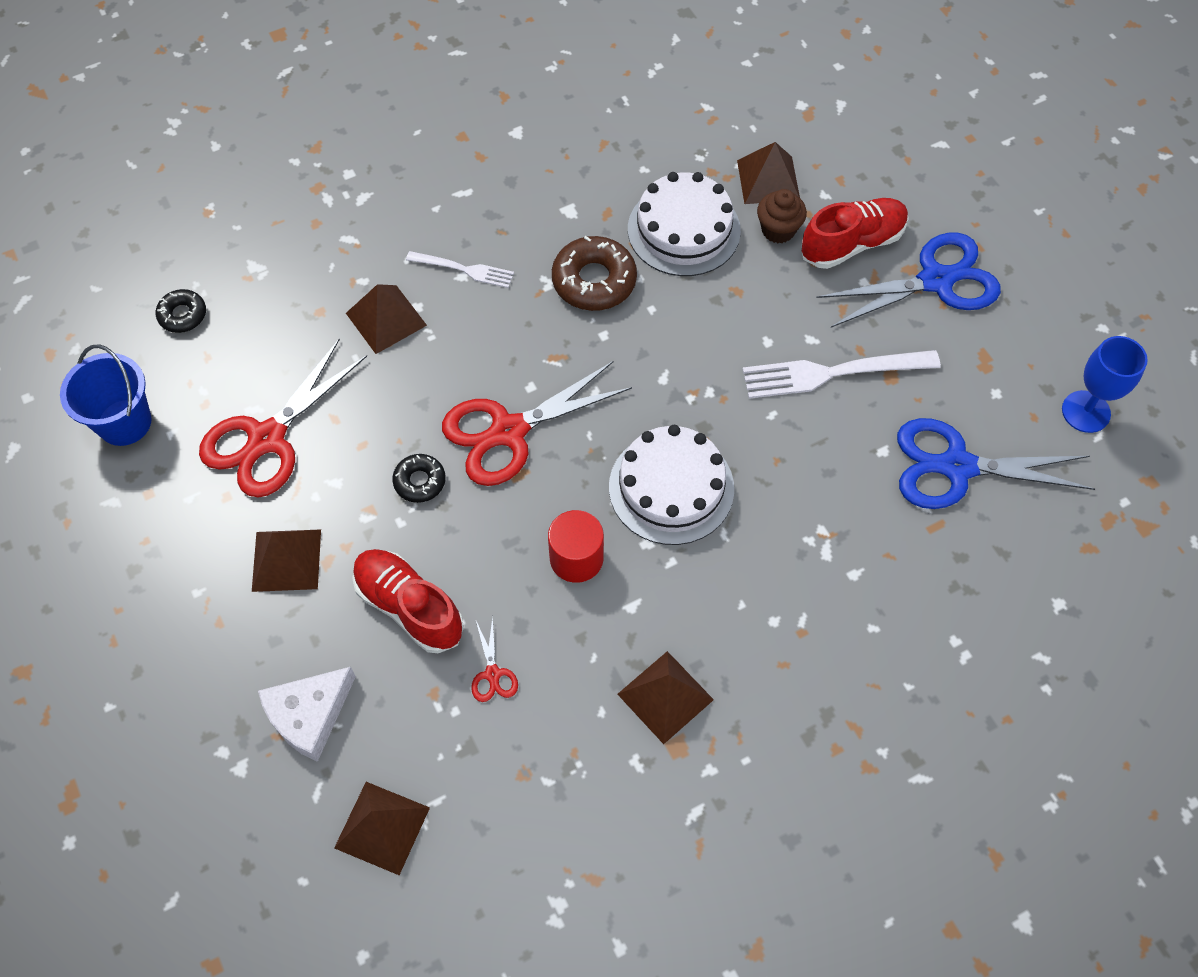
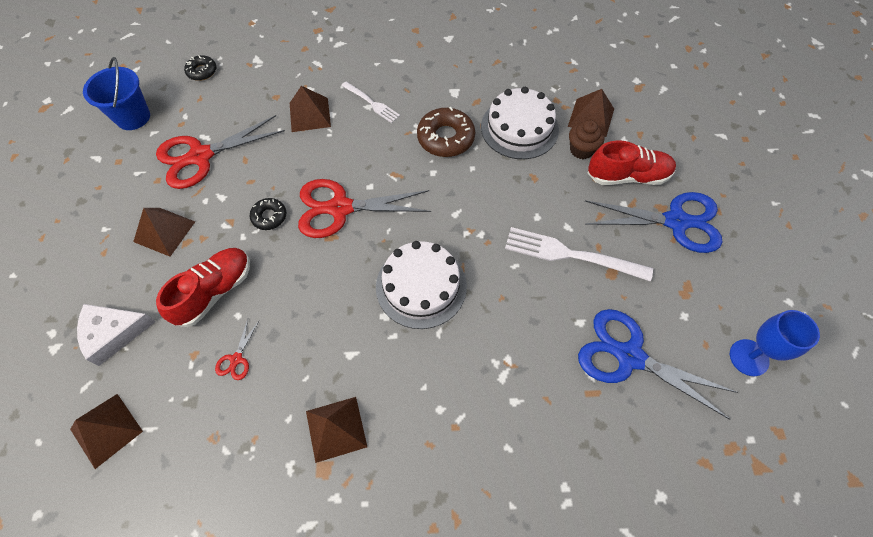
camera: 25 degrees right, 0 degrees up
(409, 607) = (214, 292): red shoe -> red shoe turned 60 degrees clockwise
(576, 558) = (334, 306): red cylinder -> none

